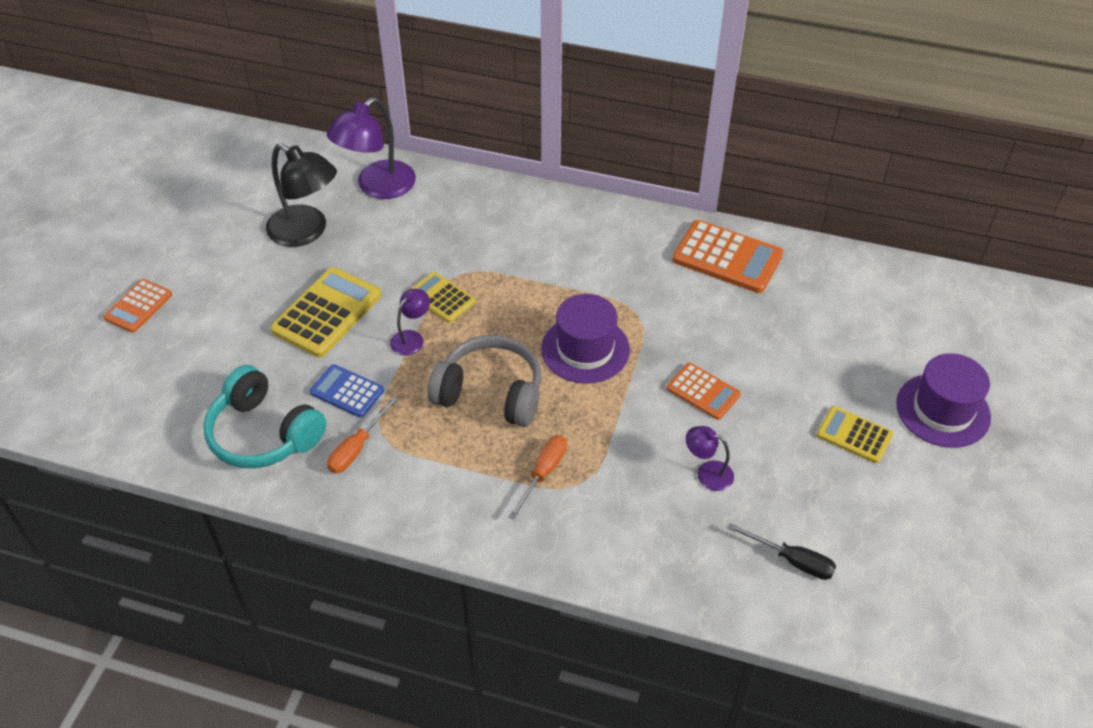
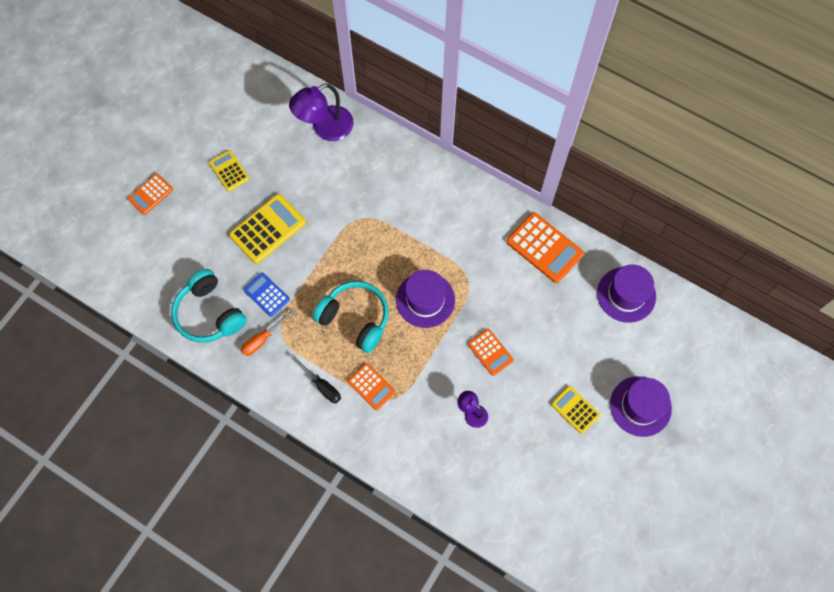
camera: 15 degrees right, 20 degrees up
(306, 232) = (269, 157): black lamp -> none
(411, 338) = (316, 263): purple lamp -> none
(441, 298) = (344, 235): yellow calculator -> yellow calculator (229, 171)
(490, 393) = (355, 318): grey headphones -> turquoise headphones
(543, 473) = (371, 386): orange screwdriver -> orange calculator
(792, 560) = (502, 487): black screwdriver -> black screwdriver (321, 385)
(860, 286) = (626, 294): none -> purple hat

